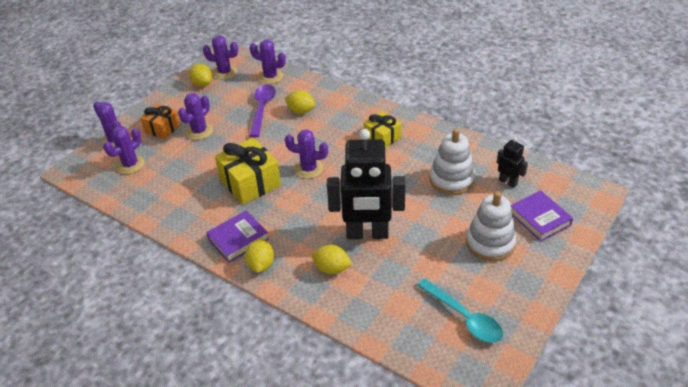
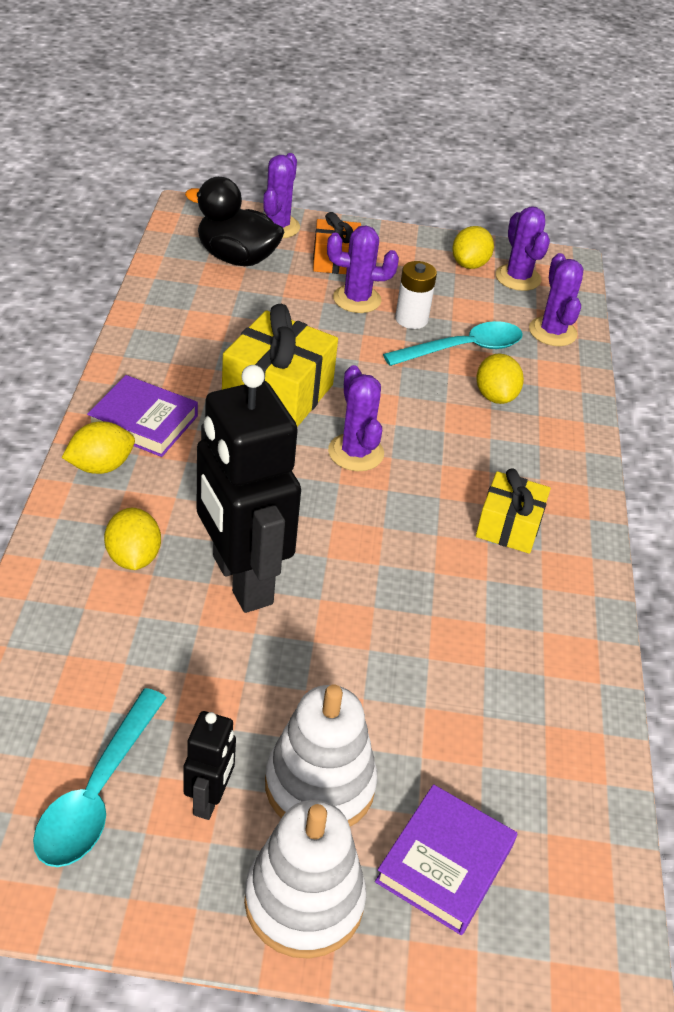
camera: 55 degrees right, 0 degrees up
(130, 164) = (236, 258): purple cactus -> black duck
(228, 118) = (411, 319): none -> white battery
(262, 109) = (463, 349): purple spoon -> turquoise spoon
(451, 180) = (463, 669): white stacking toy -> white stacking toy (304, 901)
(508, 182) = (522, 772): black robot -> black robot (209, 799)

